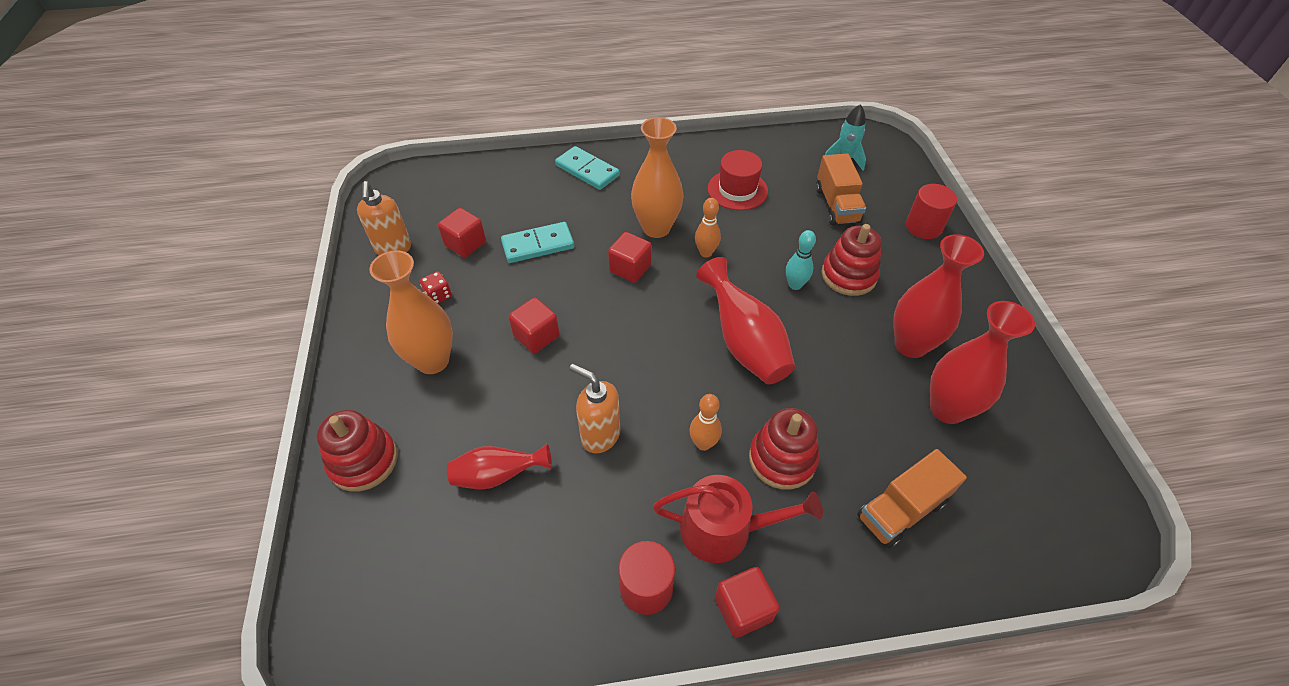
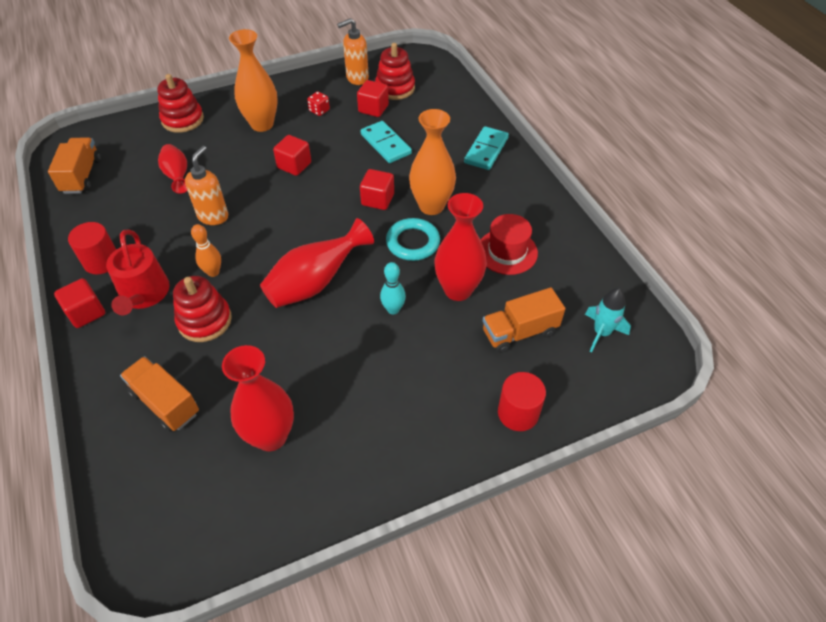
camera: 75 degrees right, 0 degrees up
(432, 623) = (82, 176): none -> orange truck
(706, 253) = (413, 242): orange bowling pin -> turquoise ring
(848, 275) = (419, 349): red stacking toy -> red stacking toy (395, 88)
(910, 345) = (342, 405): red vase -> red vase (458, 290)

